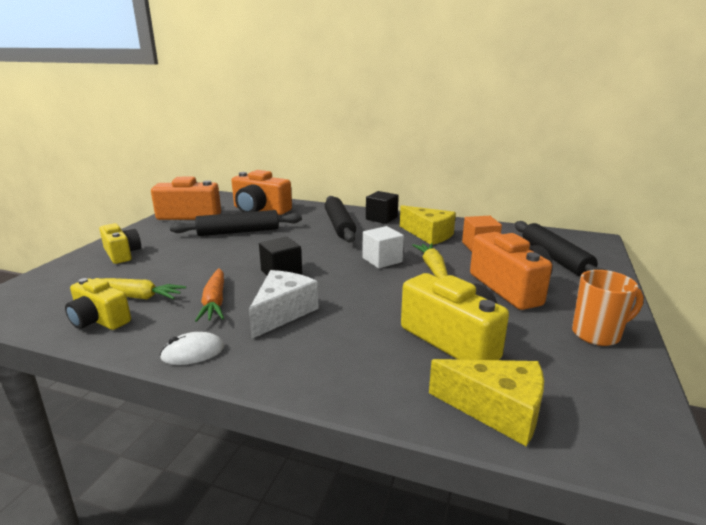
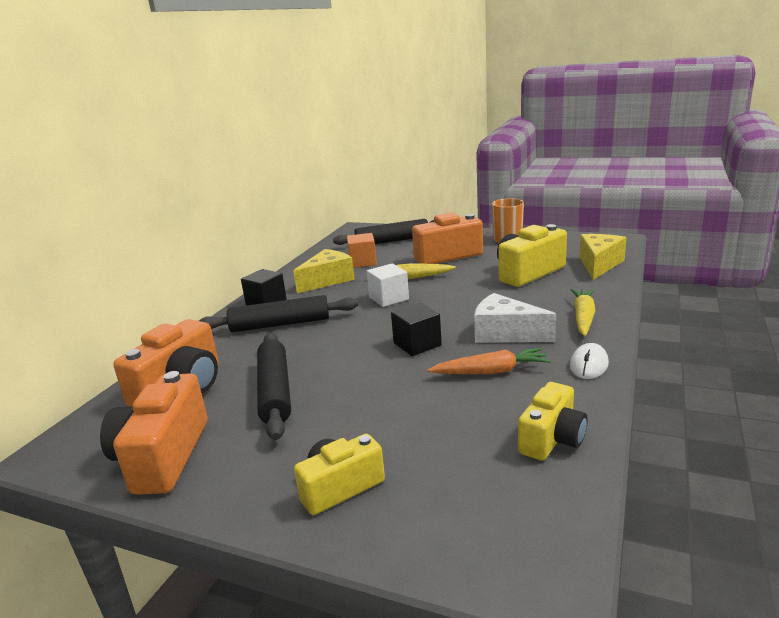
camera: 85 degrees left, 0 degrees up
(136, 296) = (487, 428): yellow carrot -> yellow carrot (583, 317)
(193, 352) = (589, 365): white mouse -> white mouse turned 45 degrees clockwise

